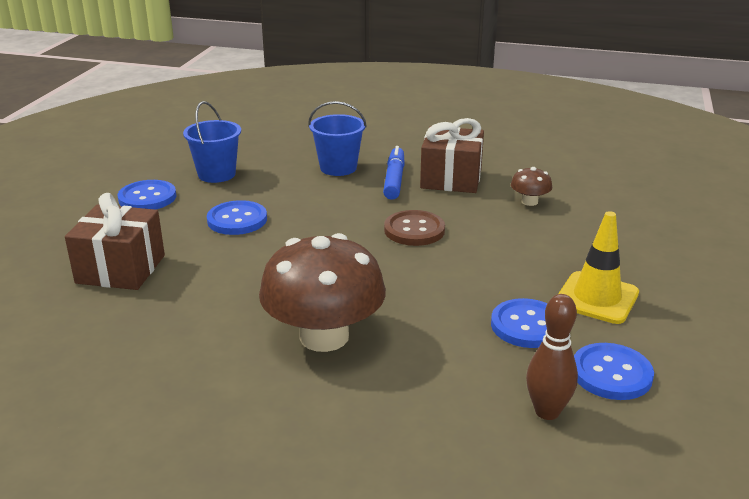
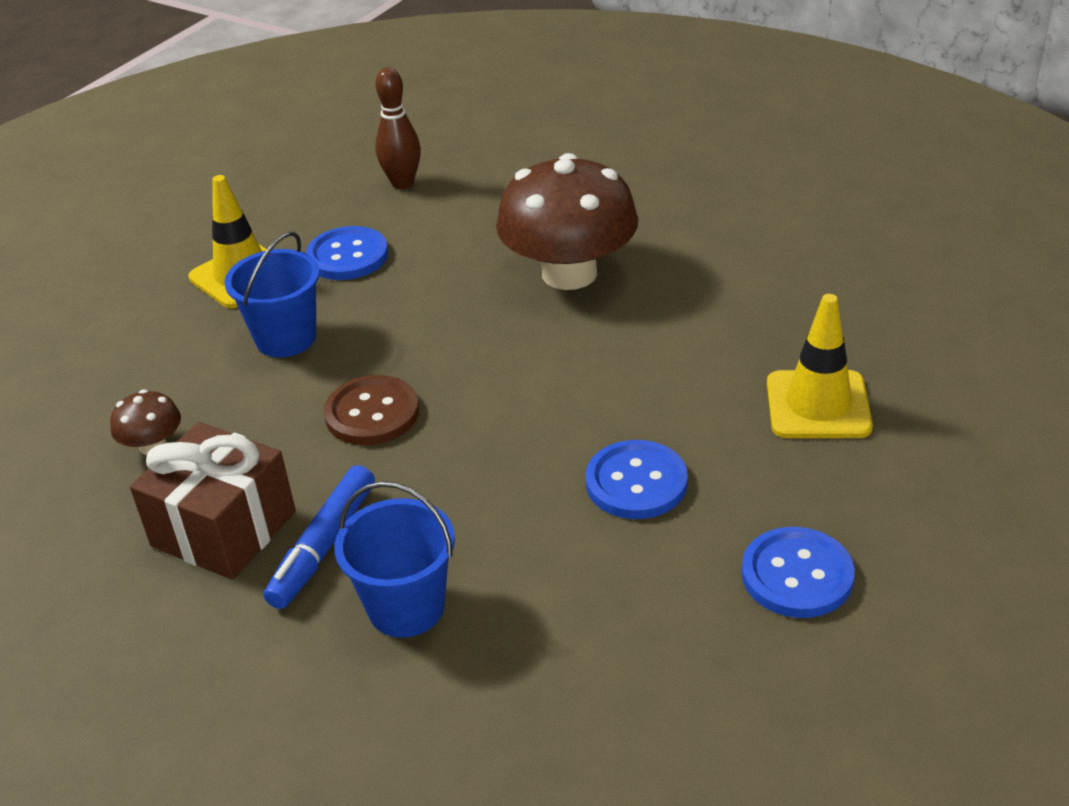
camera: 160 degrees left, 10 degrees up
(121, 269) = (818, 405): brown gift -> yellow traffic cone
(216, 174) = (657, 632): blue bucket -> blue bucket (286, 338)
(611, 374) = (316, 203): blue button -> none

